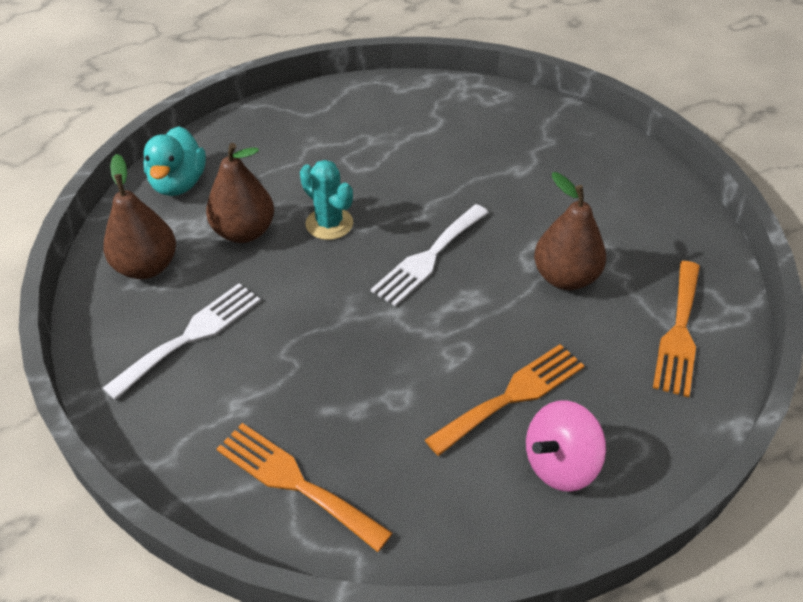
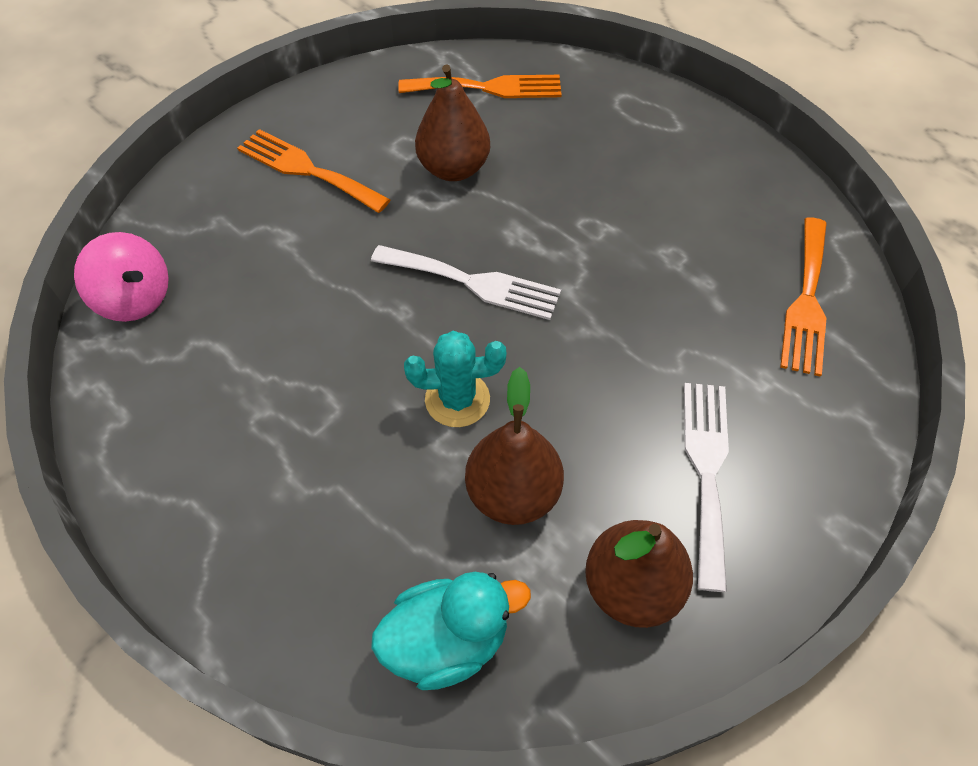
camera: 110 degrees left, 10 degrees up
(191, 336) = (707, 470): white fork -> white fork turned 75 degrees clockwise
(329, 224) = (457, 399): turquoise cactus -> turquoise cactus turned 60 degrees clockwise
(512, 396) = (621, 178): orange fork -> orange fork (307, 169)
(560, 464) = (671, 138): pink spinning top -> pink spinning top (135, 299)

